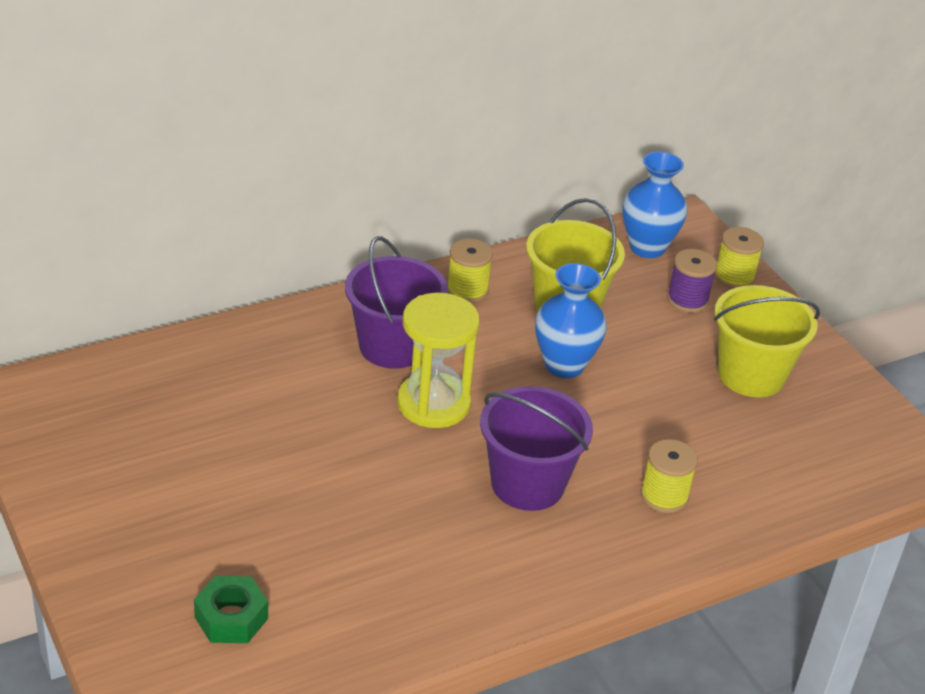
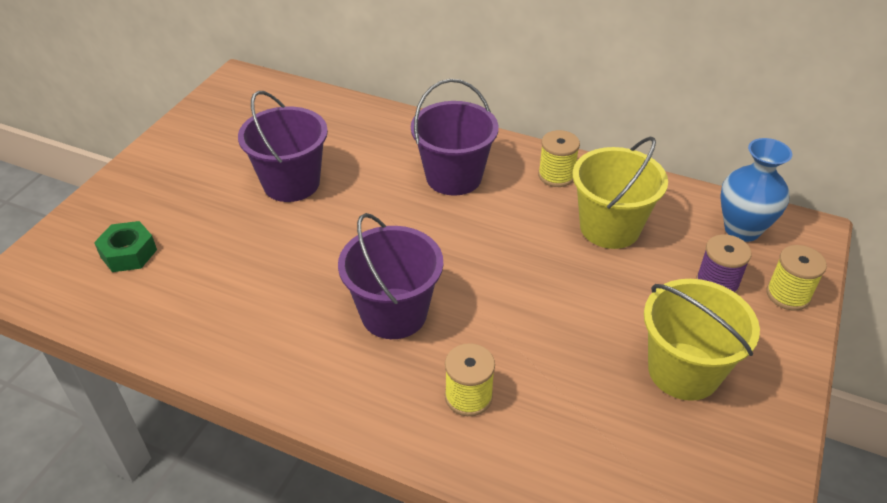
camera: 55 degrees right, 5 degrees up
(265, 450) = (291, 183): none -> purple bucket
(433, 404) = (421, 224): yellow hourglass -> none
(564, 365) = (544, 261): blue vase -> none

